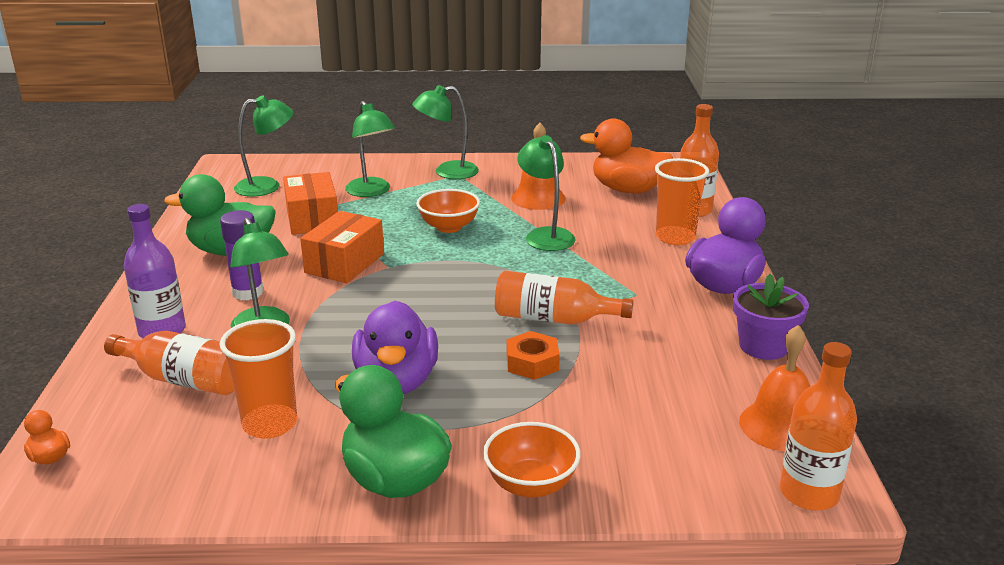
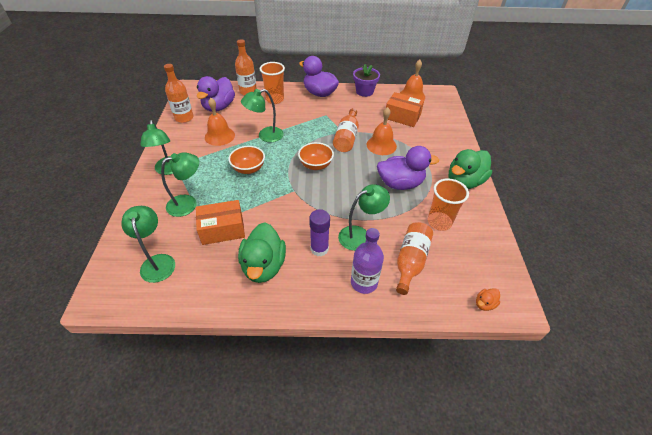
camera: 90 degrees left, 20 degrees up
(344, 263) = (287, 209): orange box -> orange box (402, 117)
(531, 484) = (456, 149): orange bowl -> orange bowl (316, 165)
(532, 363) = (381, 145): orange nut -> orange bell
(627, 190) = (219, 107): orange duck -> purple duck
(809, 493) = (444, 96): orange bottle -> orange bottle (184, 118)

